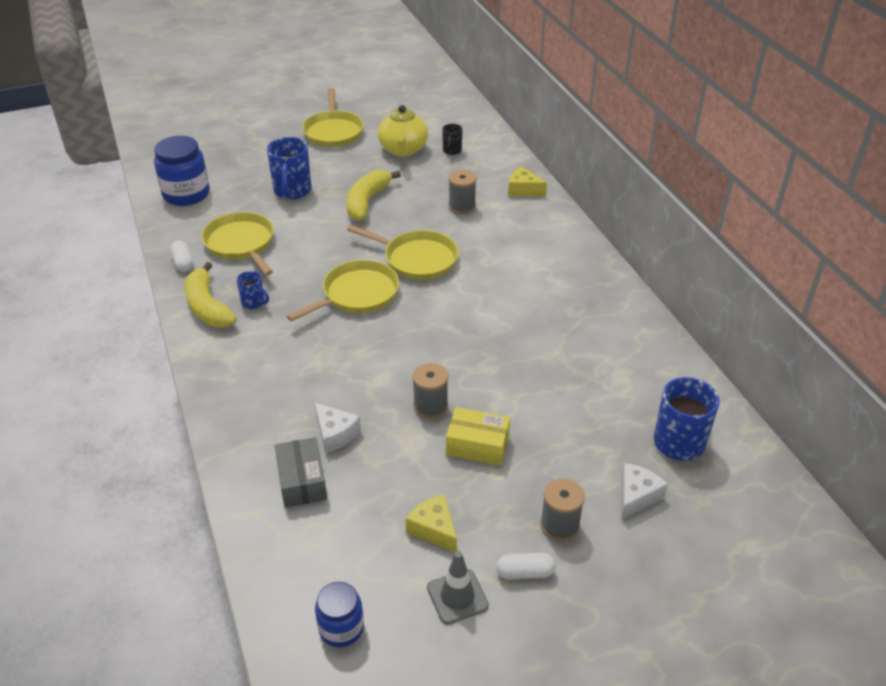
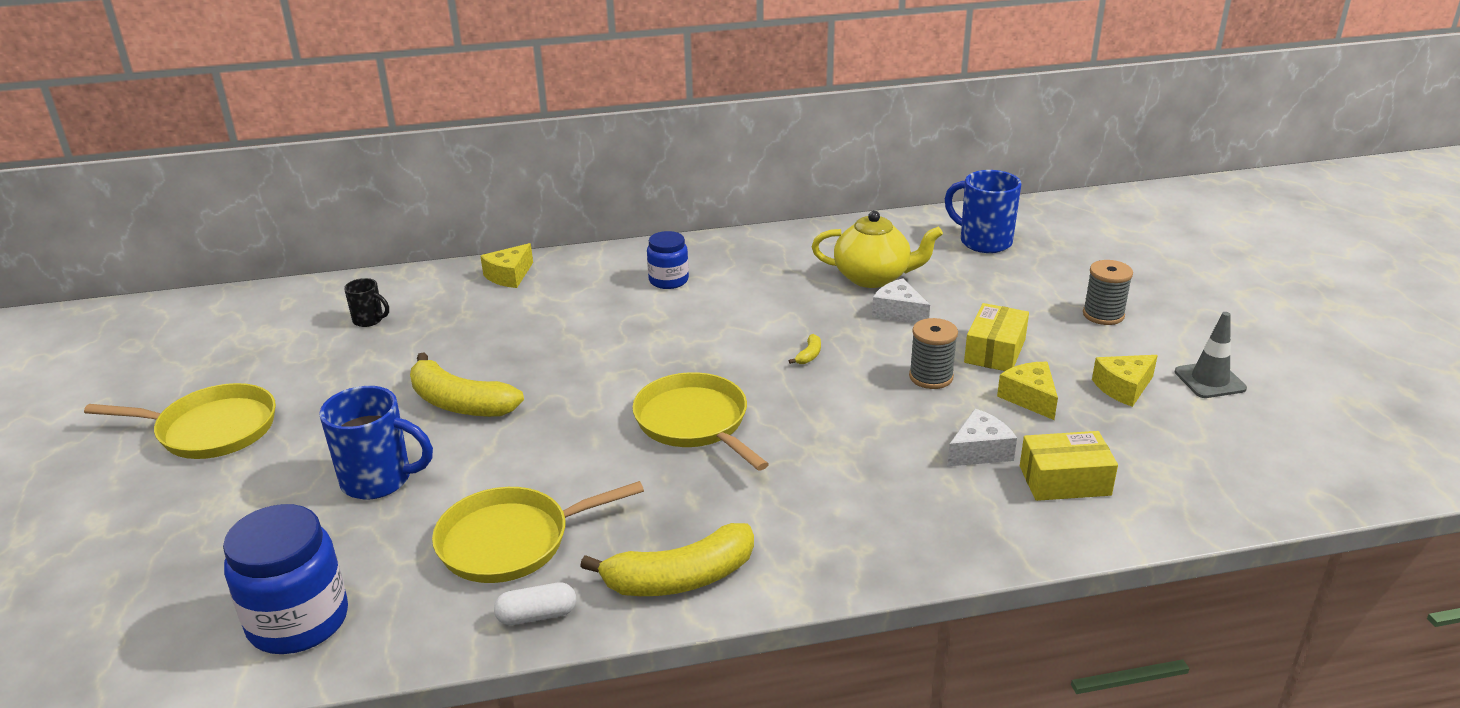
camera: 80 degrees left, 10 degrees down
(254, 303) = (684, 524): blue mug -> none
(302, 481) = (1064, 480): grey box -> yellow box
(341, 628) = (1275, 456): blue jar -> blue jar (668, 280)
(403, 150) = (332, 362): yellow teapot -> yellow teapot (873, 277)
(409, 465) = (1030, 398): none -> yellow cheese
(417, 259) = (630, 367): yellow pan -> none
(449, 339) = (809, 355): none -> yellow banana
(462, 207) = (522, 323): grey spool -> none
(525, 572) = (1168, 339): white capsule -> none
(636, 496) = (1058, 272): white cheese -> white cheese (898, 312)

